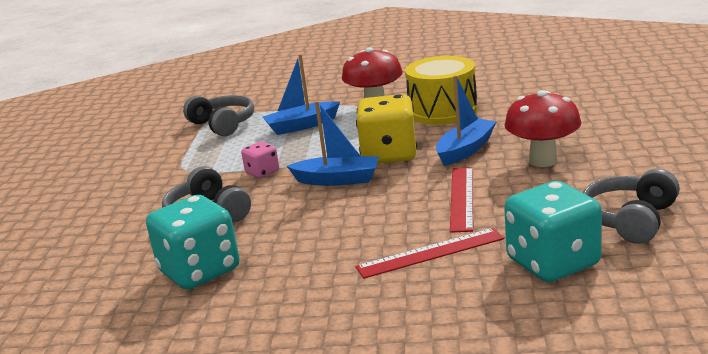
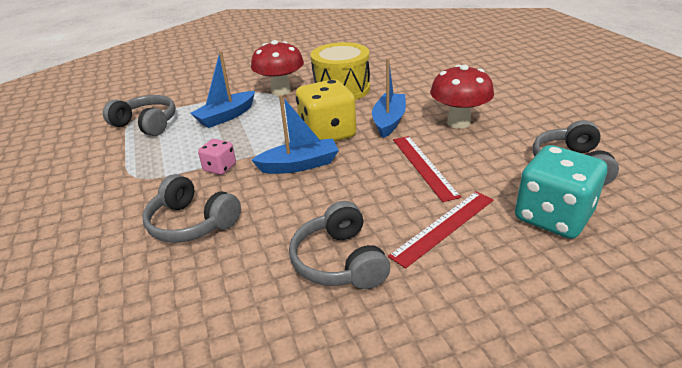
camera: 25 degrees left, 10 degrees up
(199, 271) = (227, 296): turquoise dice -> none
(310, 263) = (339, 261): none -> grey headphones

